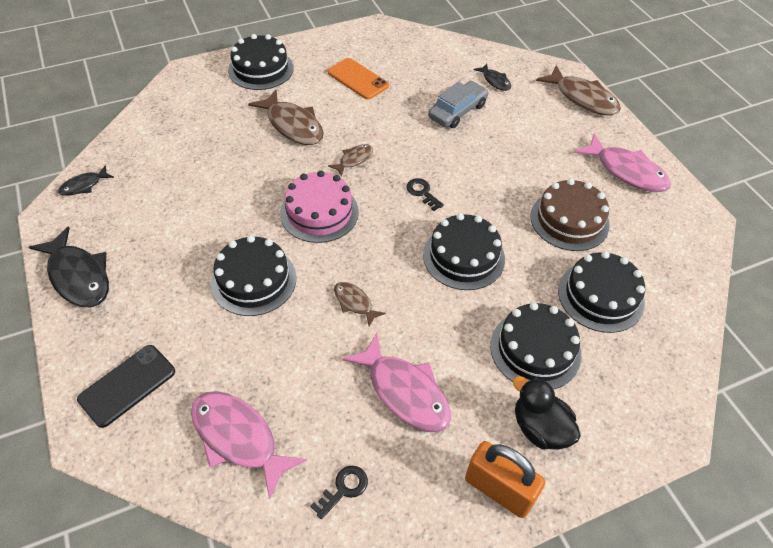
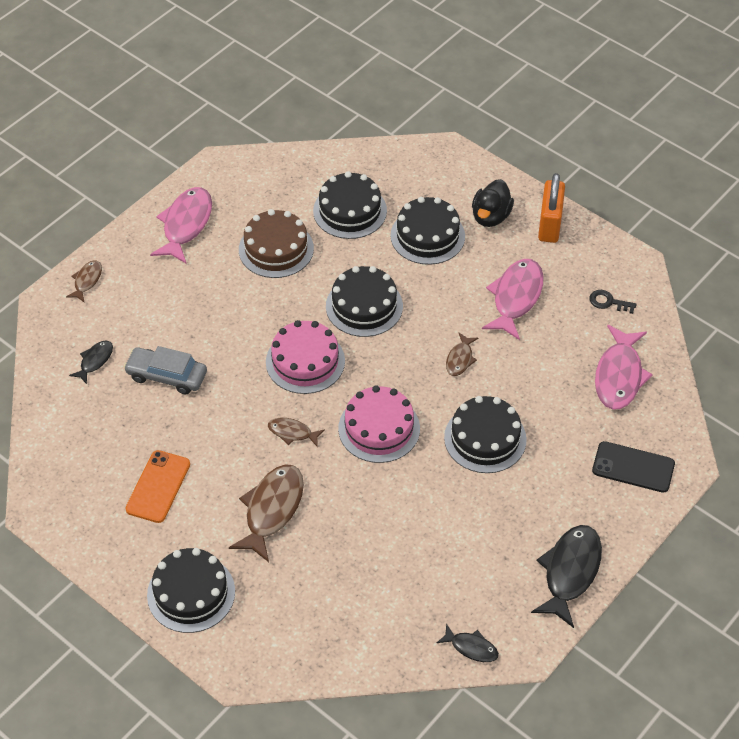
camera: 115 degrees left, 0 degrees up
(422, 193) = (305, 361): black key -> pink cake
(582, 98) = (87, 281): brown fish -> brown fish, size x0.53

